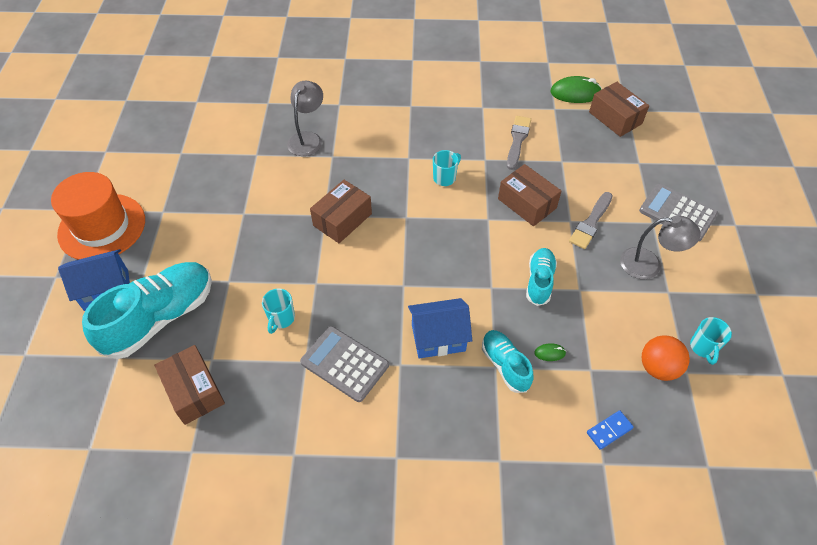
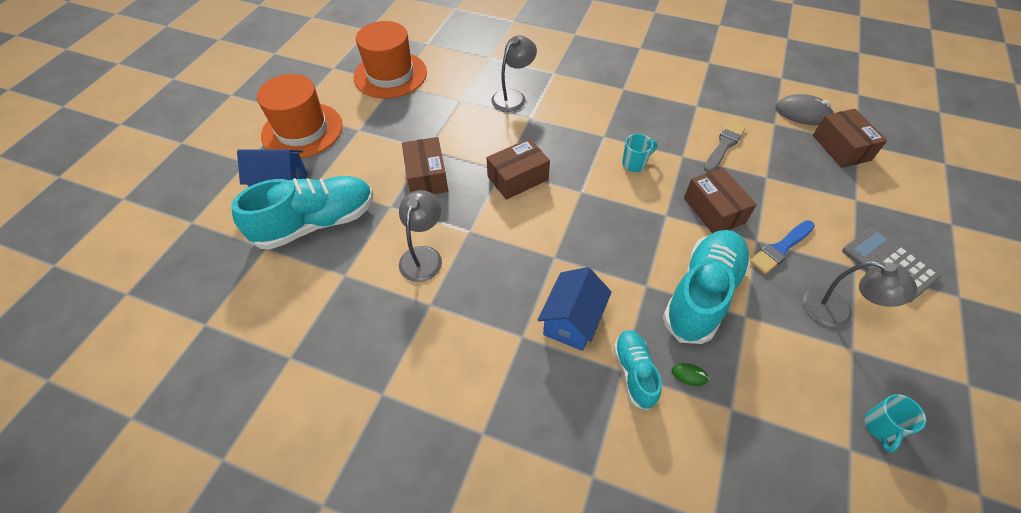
camera: 20 degrees right, 0 degrees up
(172, 144) = (390, 75): none -> orange hat
(194, 391) = (316, 300): brown box -> brown box (426, 176)
(281, 319) = (423, 256): turquoise mug -> grey lamp
(344, 364) = (467, 318): grey calculator -> none
(438, 338) = (572, 321): blue house -> blue house turned 75 degrees counterclockwise
(539, 281) = (702, 294): turquoise shoe -> turquoise shoe, size x1.85
(575, 93) = (803, 113): green mouse -> grey mouse
(591, 223) = (780, 248): grey brush -> blue brush
(609, 430) = (733, 487): blue domino -> none
(658, 368) = (815, 433): orange ball -> none

